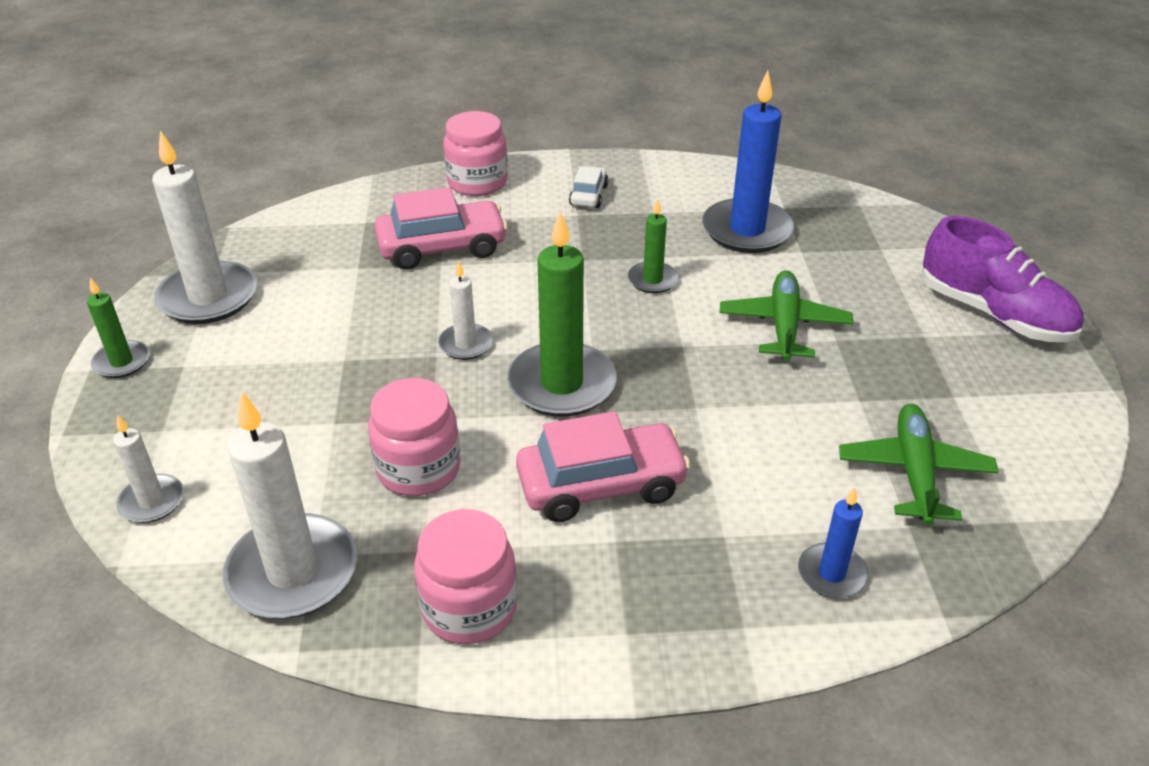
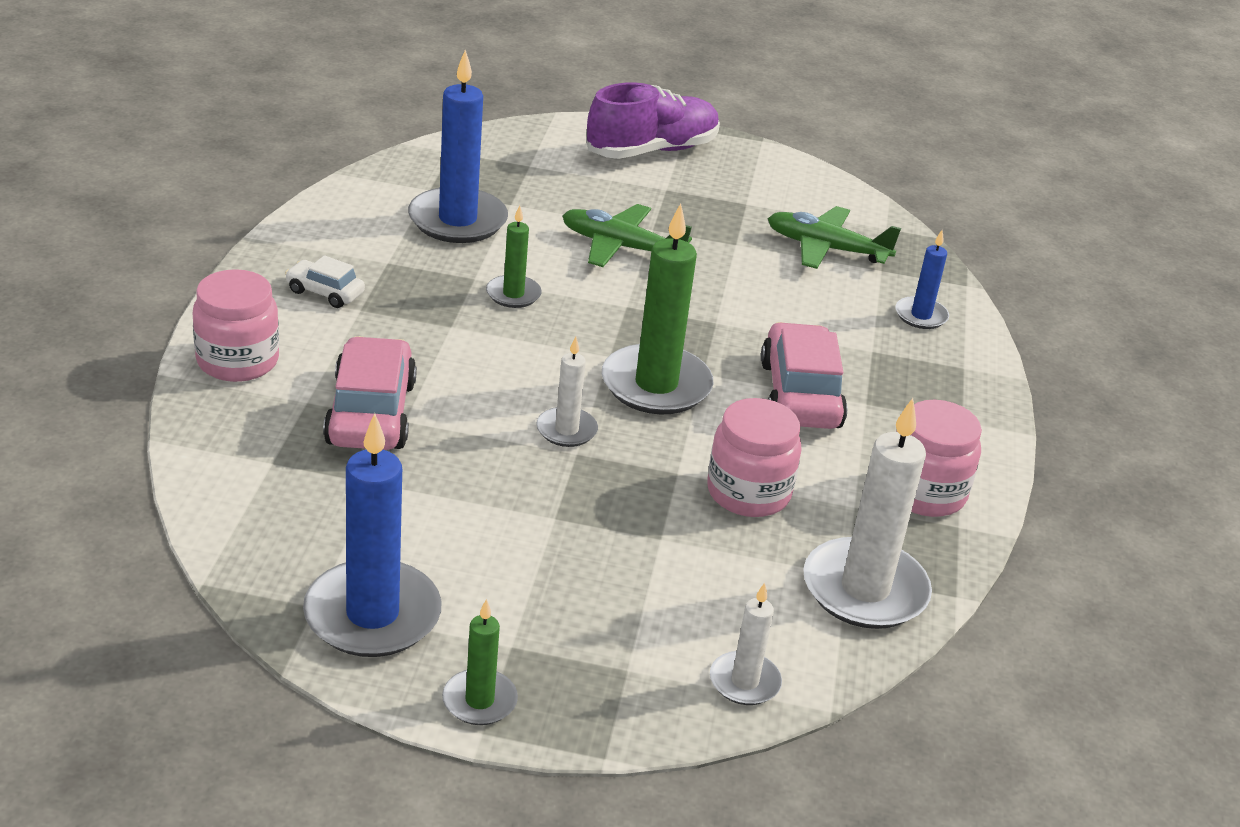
camera: 80 degrees left, 5 degrees down
(208, 297) = (372, 615): white candle -> blue candle

